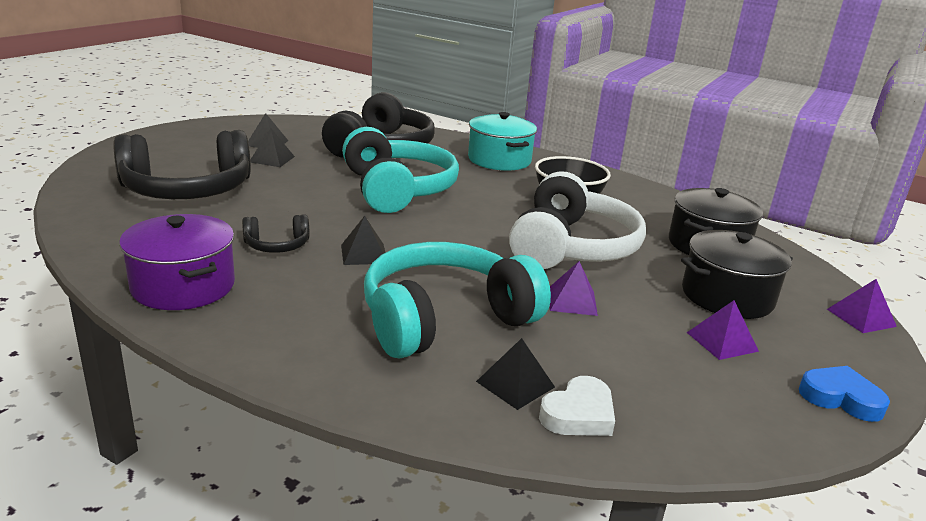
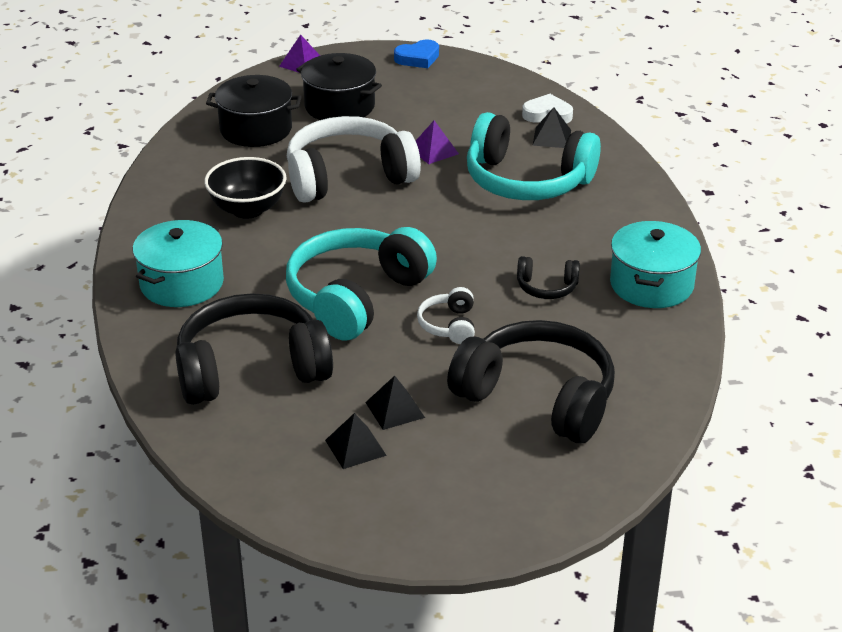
camera: 125 degrees left, 10 degrees up
(183, 286) = (651, 284): purple pot -> turquoise pot
(277, 245) = (547, 287): black headphones -> black headphones turned 150 degrees clockwise
(310, 199) = (449, 325): none -> white headphones
(364, 254) = (498, 247): black pyramid -> none
(722, 341) = (407, 96): purple pyramid -> none
(840, 398) = (418, 58): blue heart -> blue heart turned 105 degrees counterclockwise

